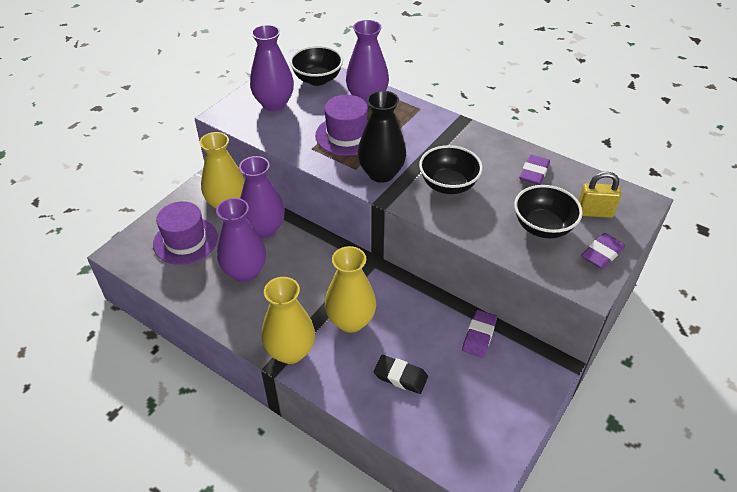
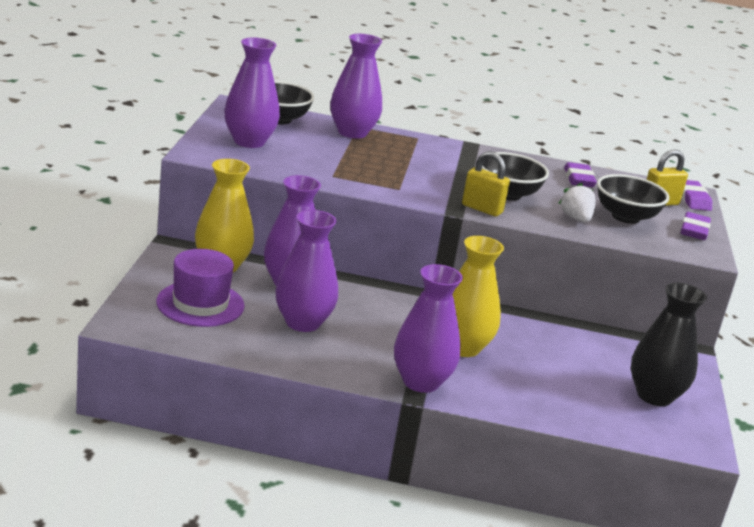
camera: 30 degrees left, 20 degrees down
(290, 351) = (421, 382): yellow vase -> purple vase
(346, 135) = (361, 163): purple hat -> none
(381, 173) = (430, 190): black vase -> black vase (654, 396)
(400, 376) = (555, 383): black eraser -> none
(410, 201) = (482, 209): none -> yellow padlock
(479, 336) = (601, 340): purple eraser -> purple eraser (693, 199)
(490, 223) = (576, 218): none -> white strawberry

